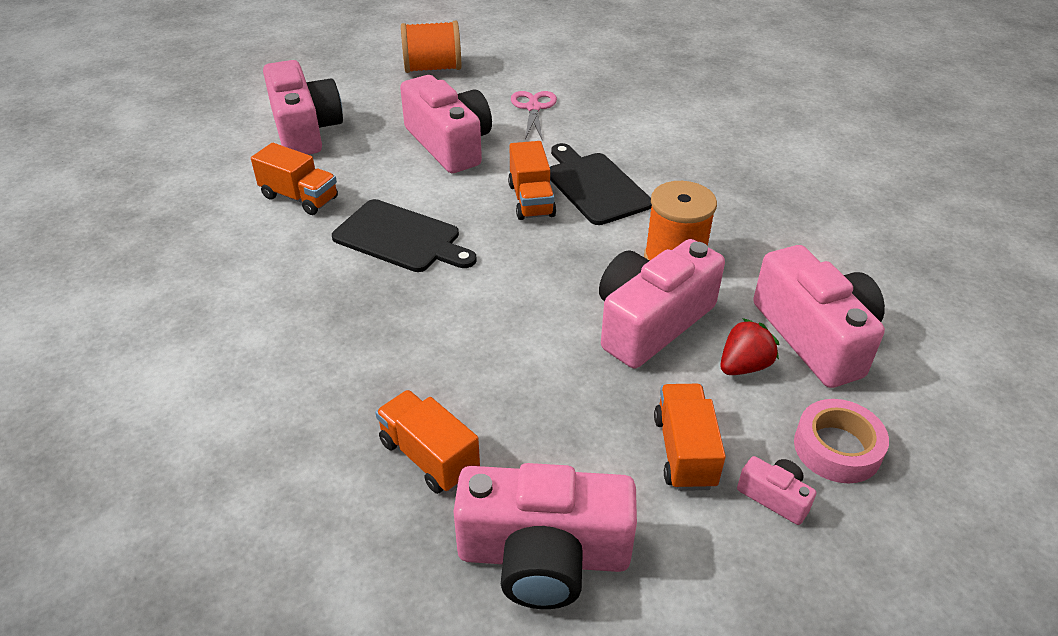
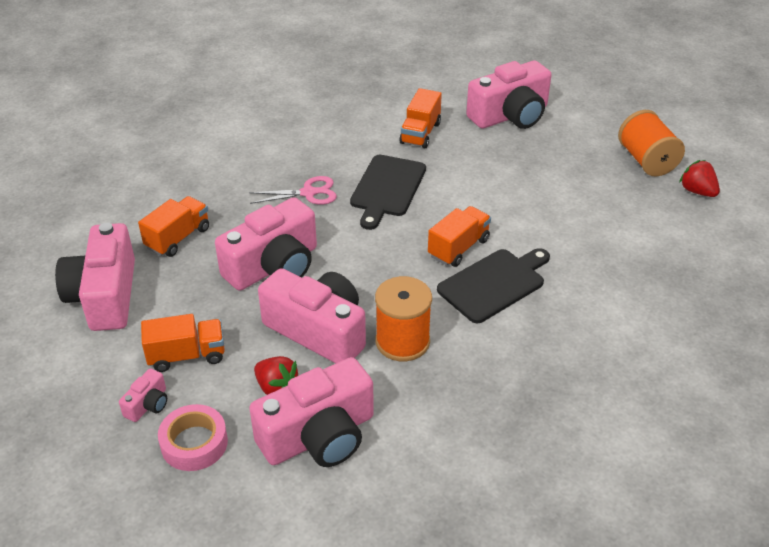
camera: 80 degrees right, 0 degrees up
(449, 144) = (523, 191): pink camera -> pink camera (274, 266)
(491, 54) = (697, 191): none -> red strawberry
(531, 200) = (458, 248): orange truck -> orange truck turned 150 degrees clockwise
(533, 108) = (609, 231): pink scissors -> pink scissors (308, 193)

